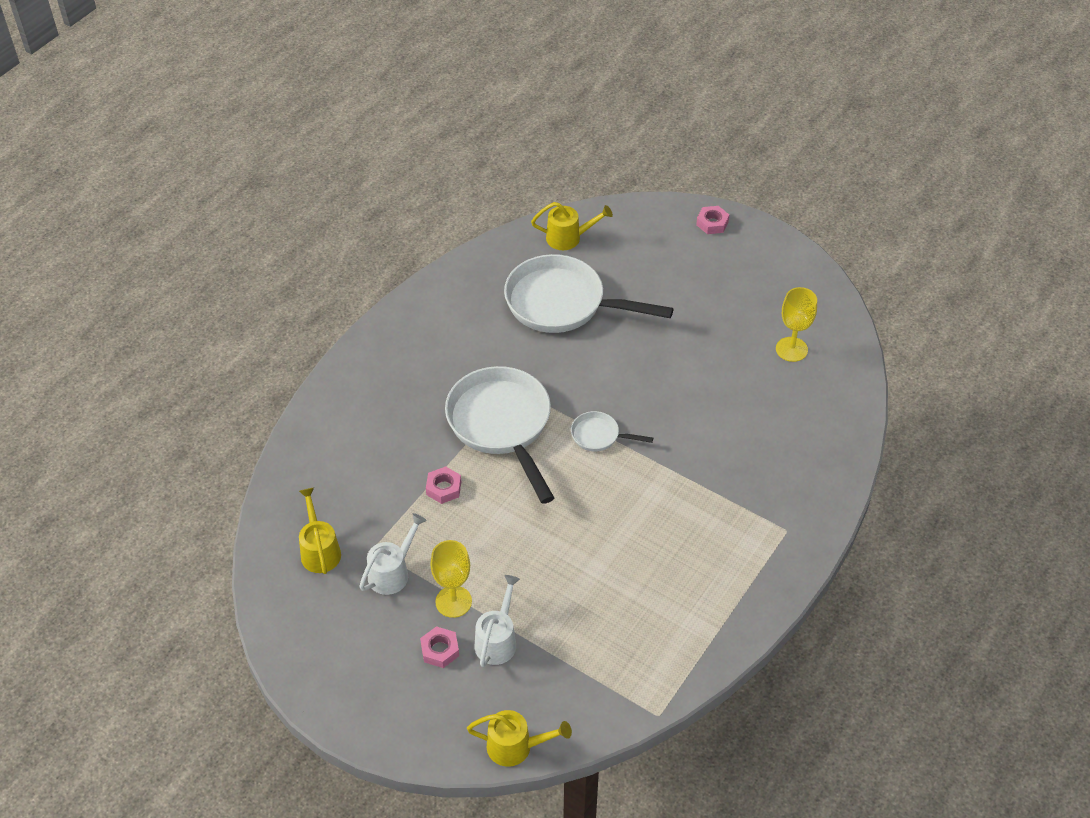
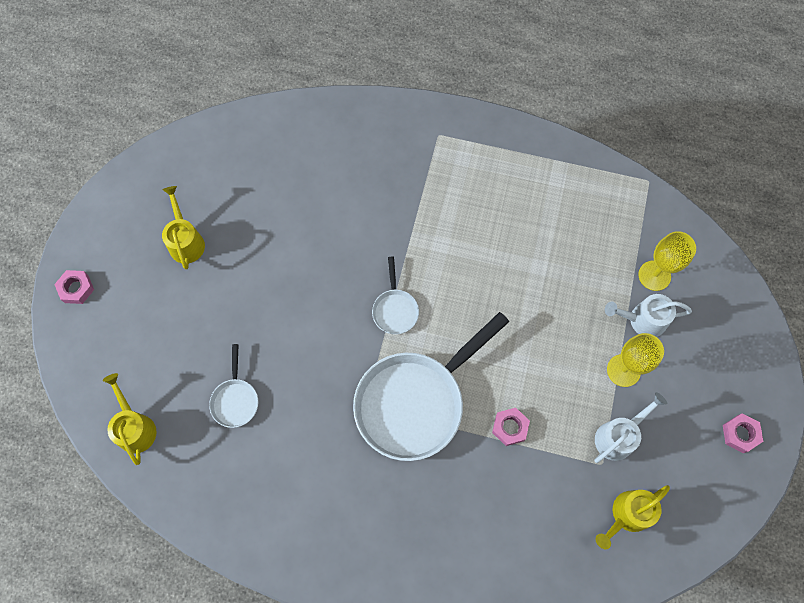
camera: 110 degrees left, 20 degrees up
(392, 572) = (618, 436): white watering can -> white watering can turned 120 degrees clockwise
(440, 650) = (674, 363): pink nut -> pink nut (740, 434)
(516, 747) = (726, 272): yellow watering can -> yellow watering can (186, 241)
(563, 303) = (235, 400): white pan -> white pan, size x0.45
(791, 349) = (233, 176): yellow goblet -> yellow goblet (654, 275)

